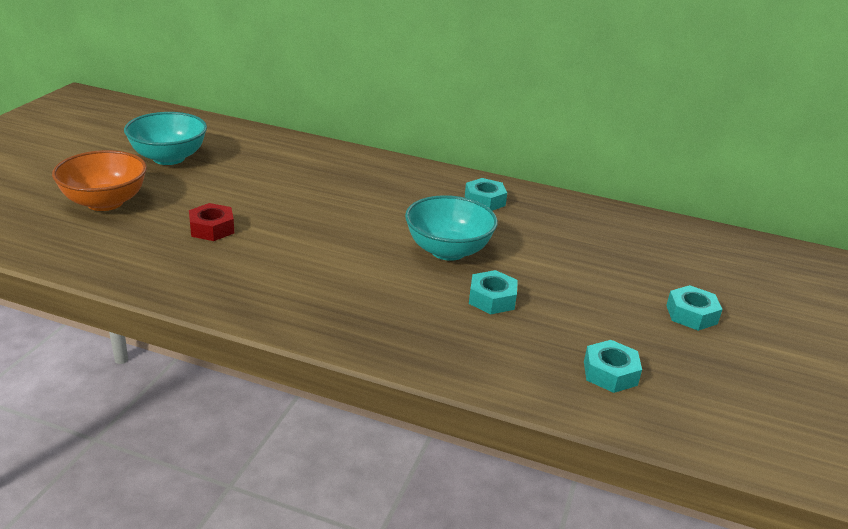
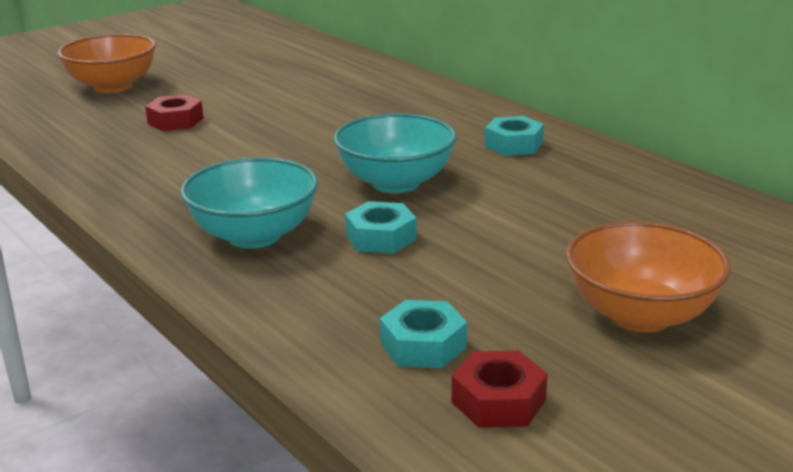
camera: 35 degrees right, 5 degrees down
(169, 158) = (219, 60): turquoise bowl -> turquoise bowl (254, 236)
(689, 397) = (498, 401): none -> red nut
(691, 314) = (640, 315): turquoise nut -> orange bowl

